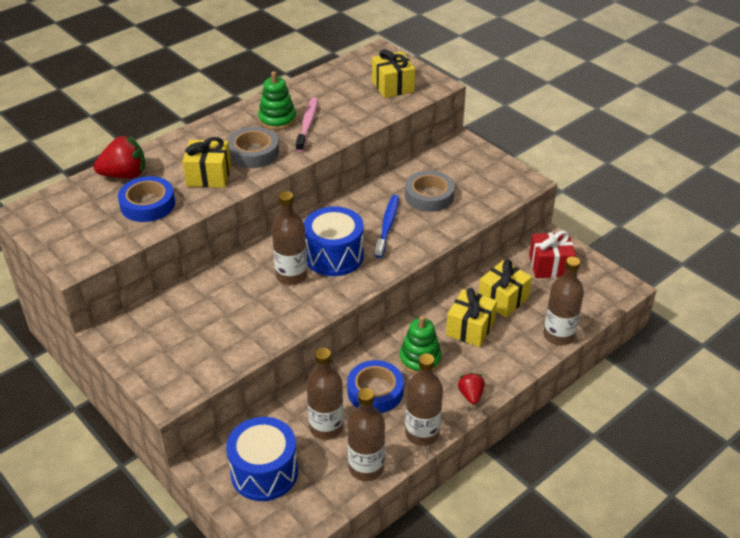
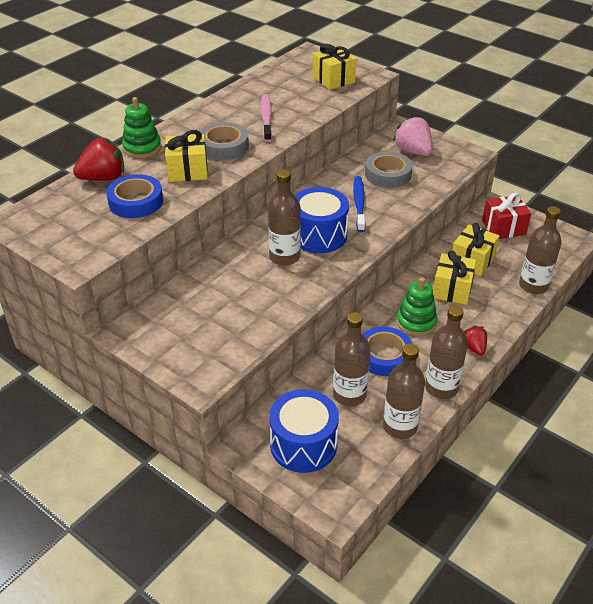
camera: 10 degrees left, 0 degrees up
(277, 120) = (236, 116): green stacking toy -> green stacking toy (142, 148)
(465, 172) = (413, 151): none -> pink strawberry

